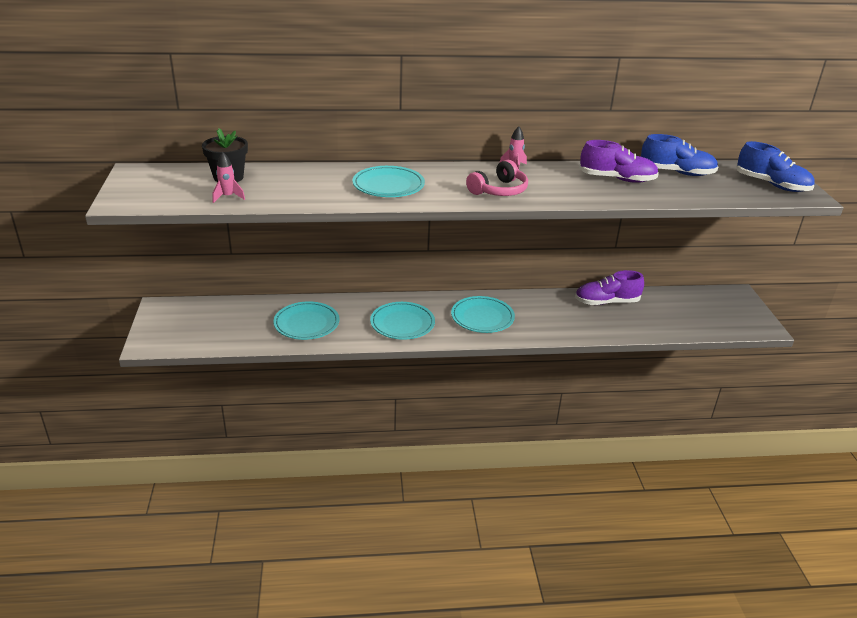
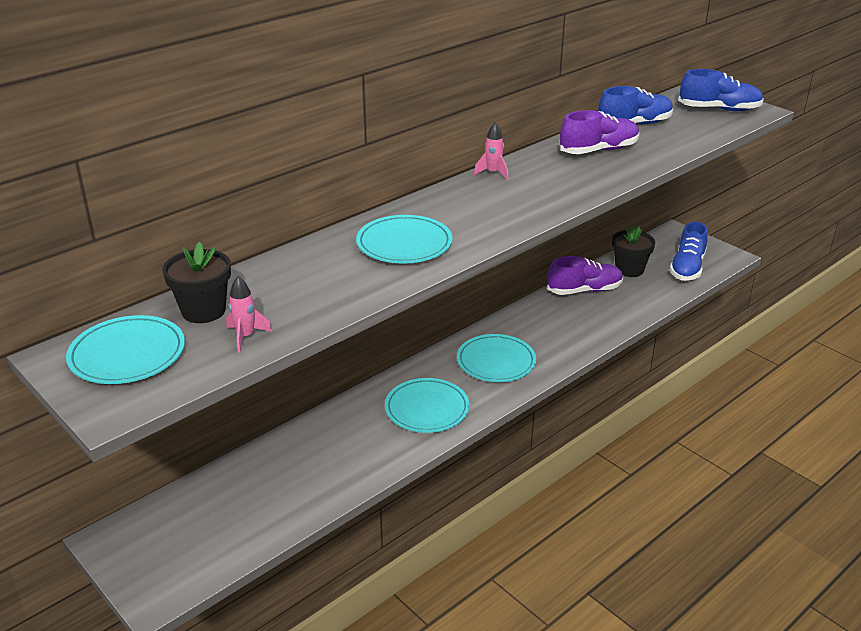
camera: 35 degrees left, 0 degrees up
(306, 323) = (323, 463): turquoise plate -> turquoise plate (127, 354)
(499, 190) = (518, 205): pink headphones -> none
(606, 302) = (584, 290): purple shoe -> purple shoe turned 150 degrees counterclockwise
(662, 303) = (629, 269): none -> black flower pot
(713, 321) = (687, 268): none -> blue shoe

